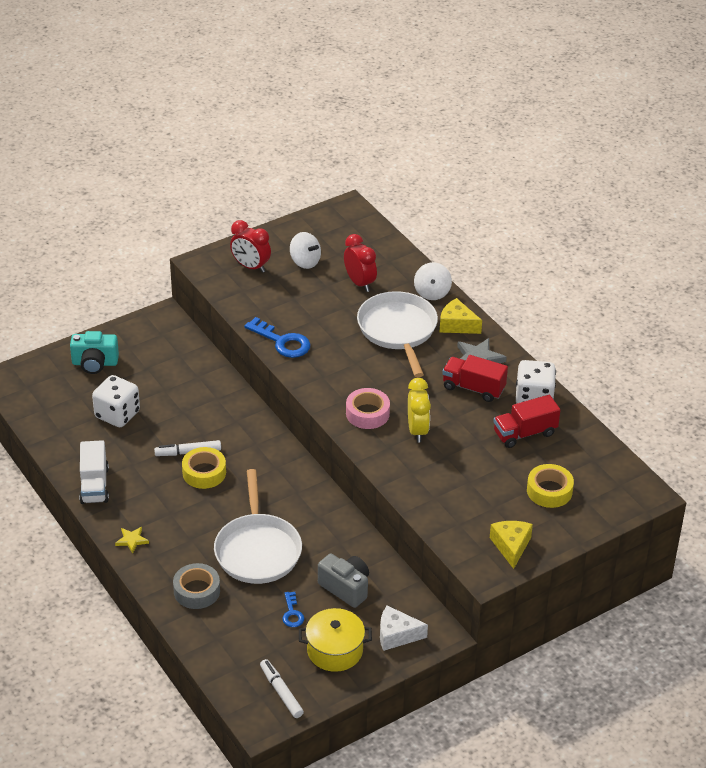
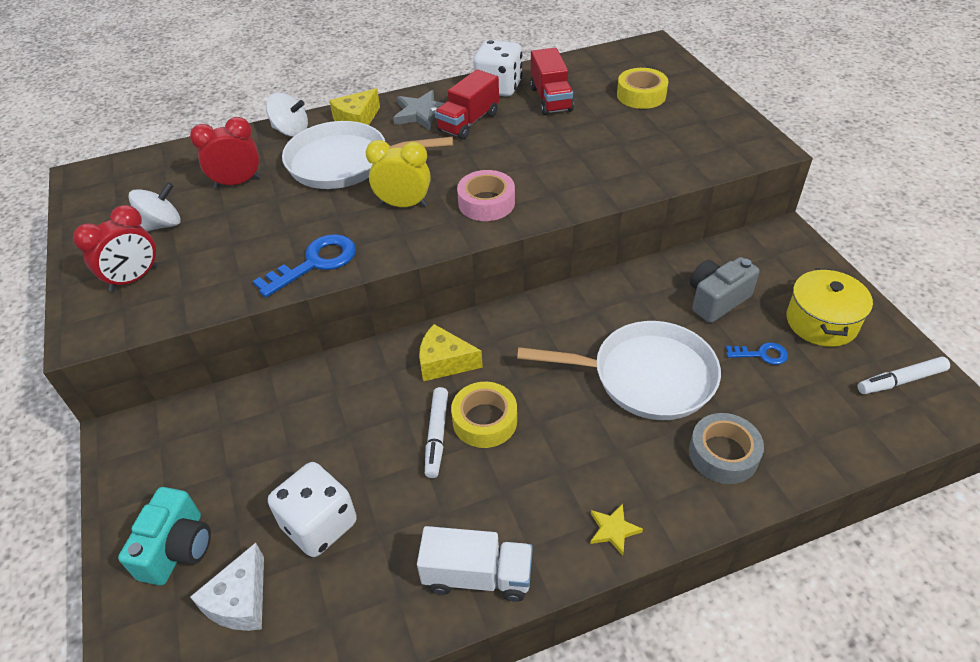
camera: 75 degrees left, 5 degrees up
(396, 635) = (791, 267): white cheese -> white cheese (240, 601)
(417, 430) = (528, 168): yellow clock -> yellow clock (403, 205)
(511, 546) = (723, 127): yellow cheese -> yellow cheese (444, 362)

